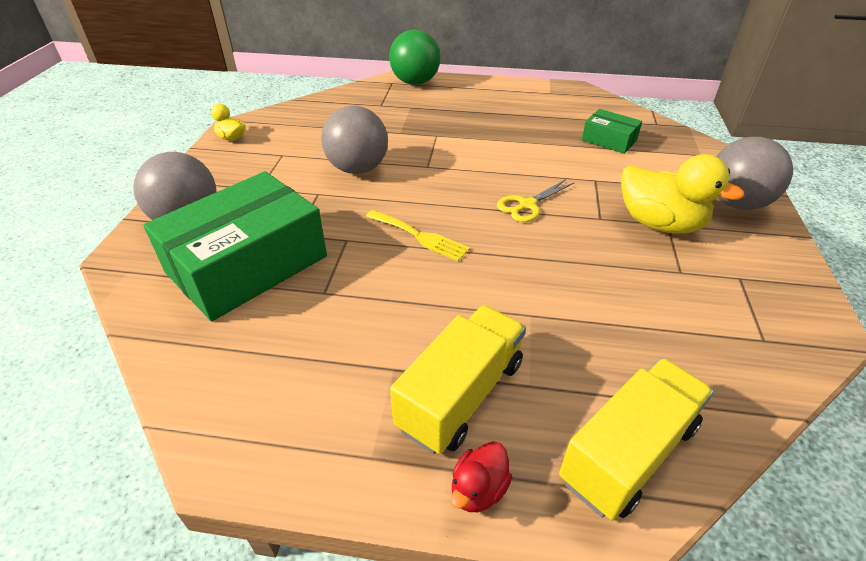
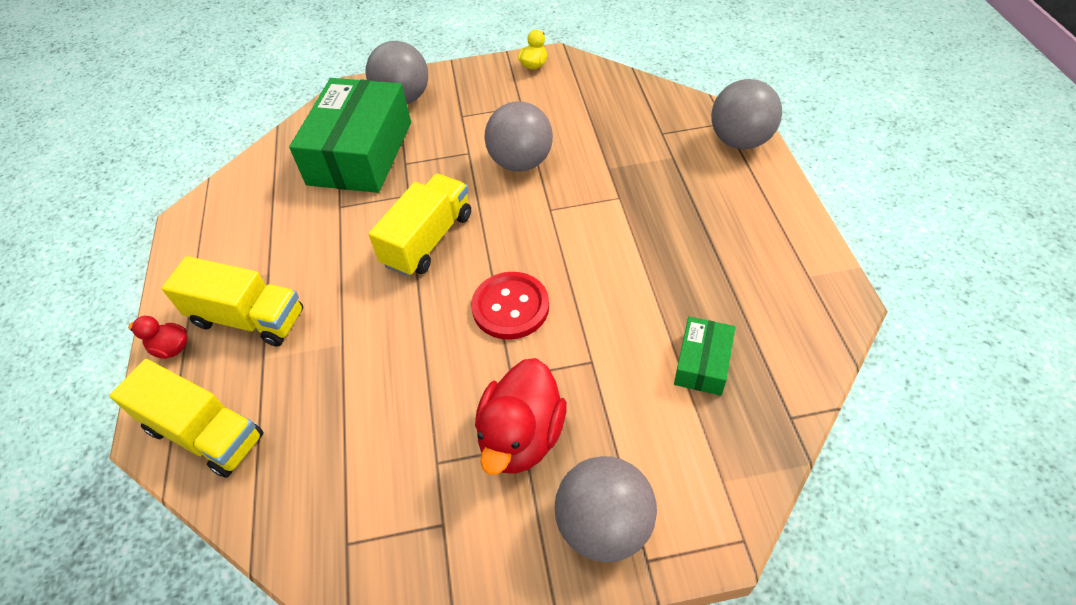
camera: 75 degrees right, 10 degrees up
(247, 264) = (360, 153): green box -> green box turned 75 degrees clockwise
(415, 82) = (740, 141): green ball -> grey ball
(420, 236) = (428, 240): yellow fork -> yellow truck
(527, 205) = (510, 307): yellow scissors -> red button
(659, 224) = (521, 436): yellow duck -> red duck

